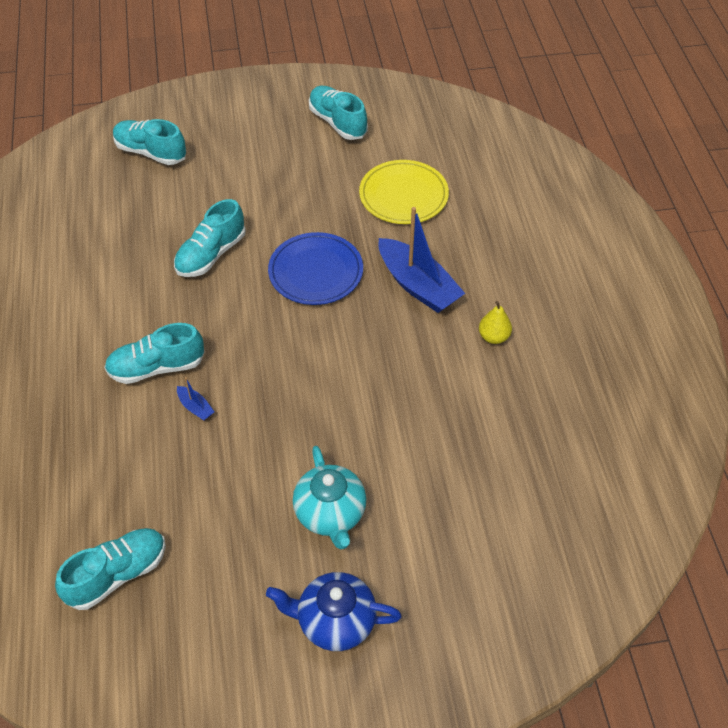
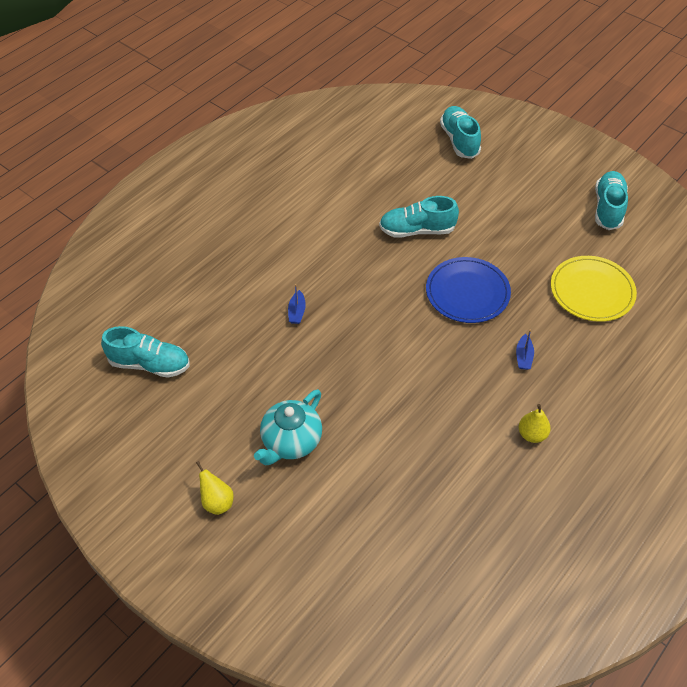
camera: 50 degrees right, 0 degrees up
(156, 367) = (305, 271): turquoise shoe -> none
(335, 621) = (217, 502): blue teapot -> yellow pear
(417, 285) = (523, 356): blue boat -> blue boat, size x0.42

